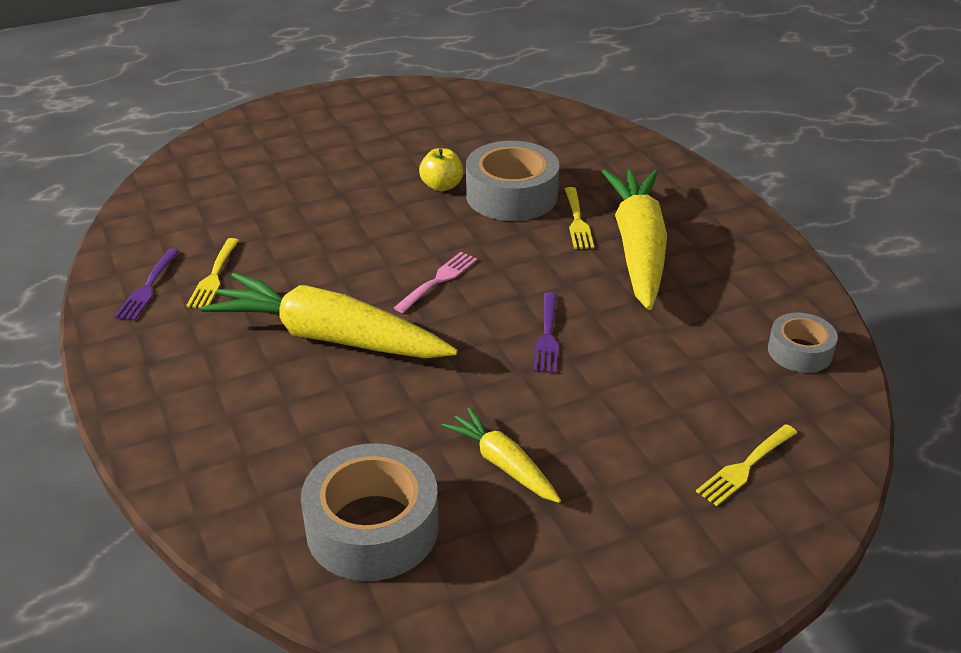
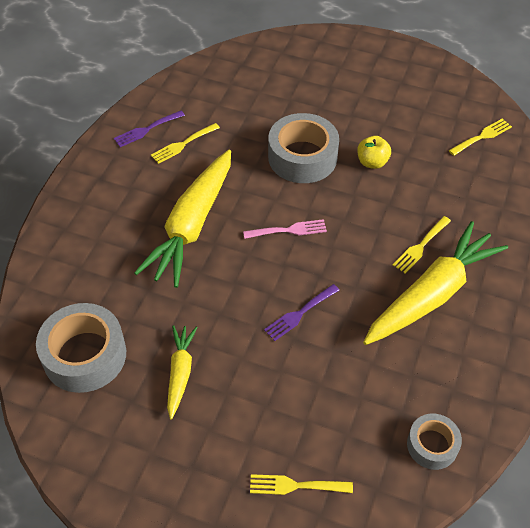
camera: 45 degrees right, 15 degrees up
(328, 337) = (192, 226): yellow carrot -> yellow carrot turned 135 degrees counterclockwise
(511, 195) = (405, 198): grey tape -> grey tape (302, 157)
(512, 119) = (482, 136): none -> yellow fork

